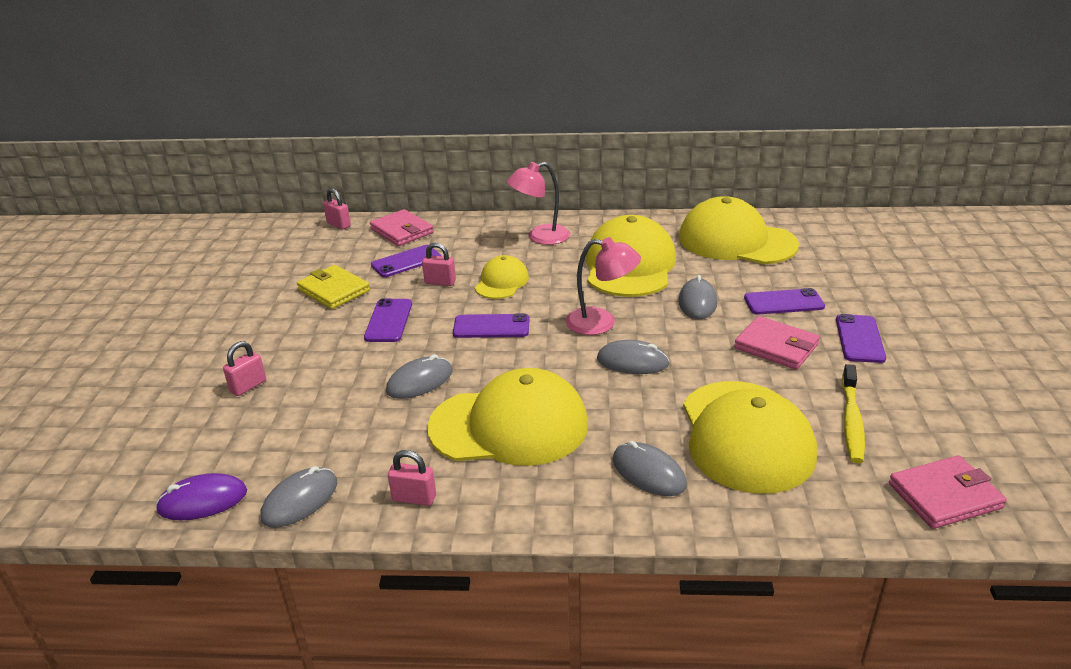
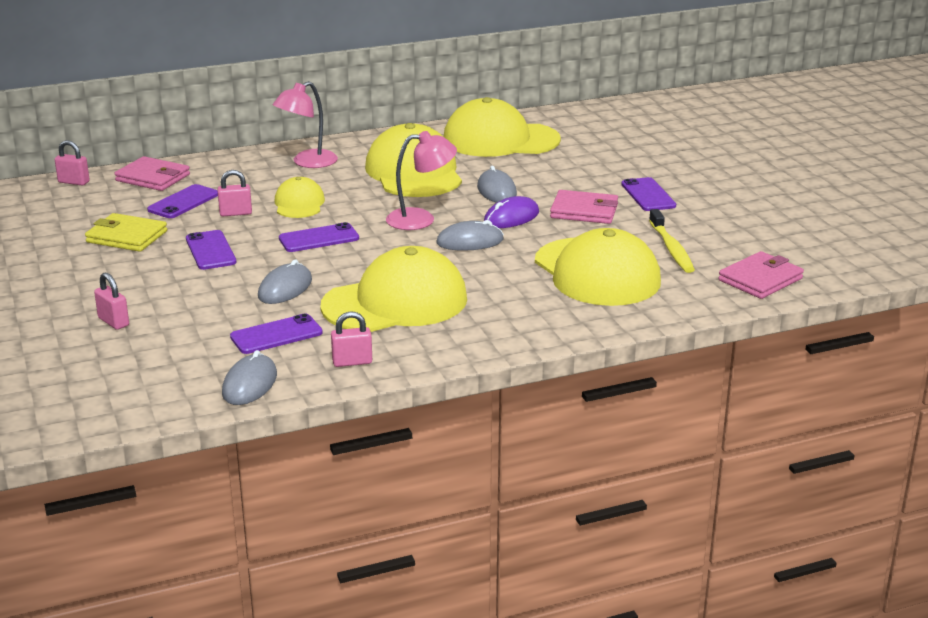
camera: 25 degrees left, 5 degrees down
(203, 501) = (156, 403): purple mouse -> purple mouse (511, 217)
(248, 386) = (113, 322): pink padlock -> pink padlock turned 60 degrees counterclockwise
(648, 473) = (535, 309): grey mouse -> none
(783, 302) = (571, 179): purple phone -> purple phone (276, 335)

